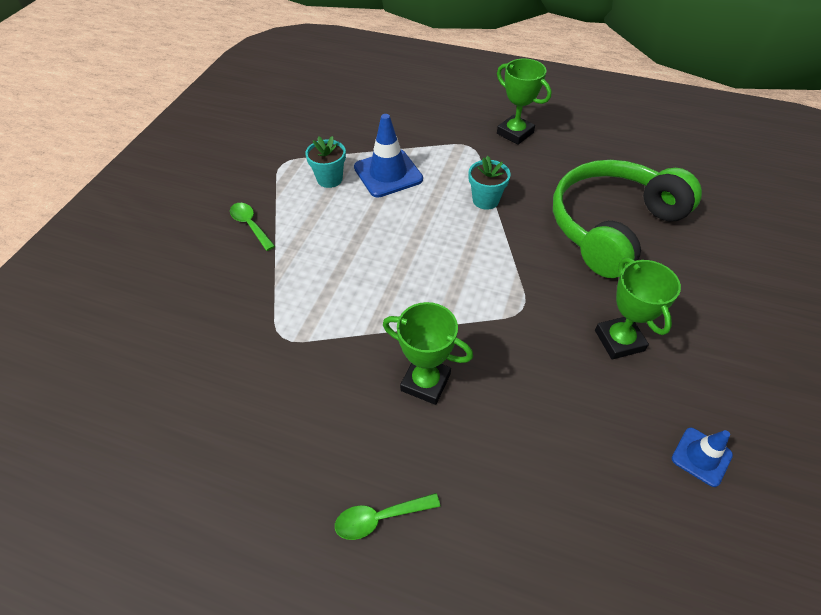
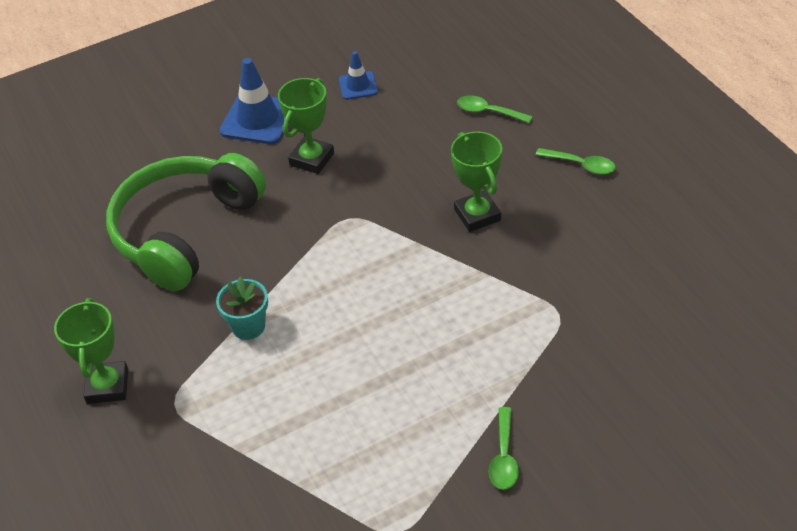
camera: 135 degrees left, 5 degrees down
(329, 179) = (367, 464): turquoise flower pot -> none
(388, 173) = (299, 427): blue traffic cone -> blue traffic cone (258, 119)
(542, 525) = (488, 112): none -> green spoon
(612, 226) = (185, 231): green headphones -> green headphones turned 120 degrees clockwise

